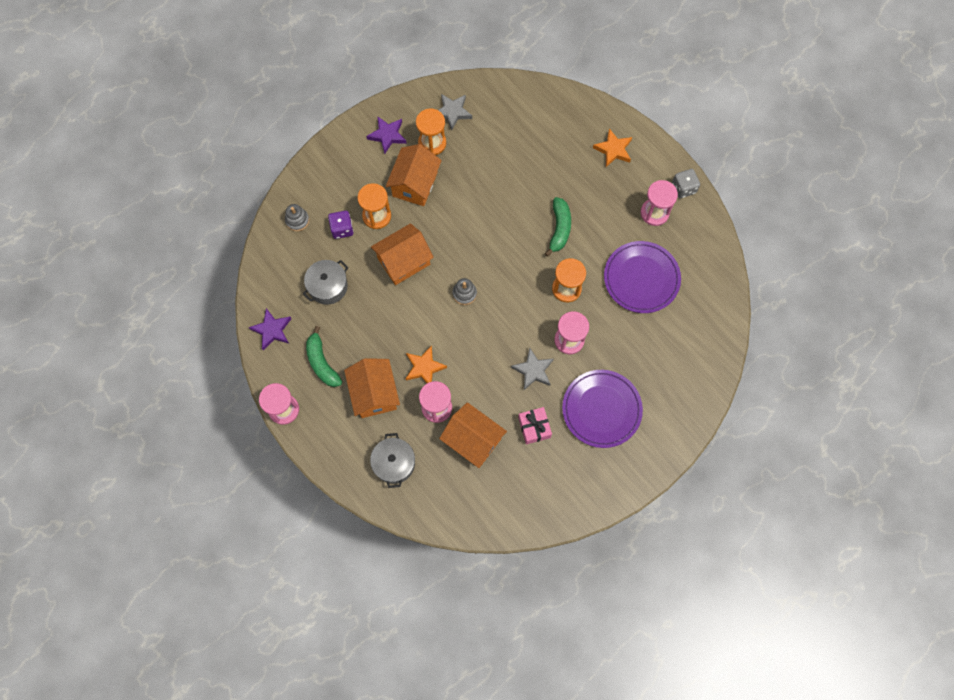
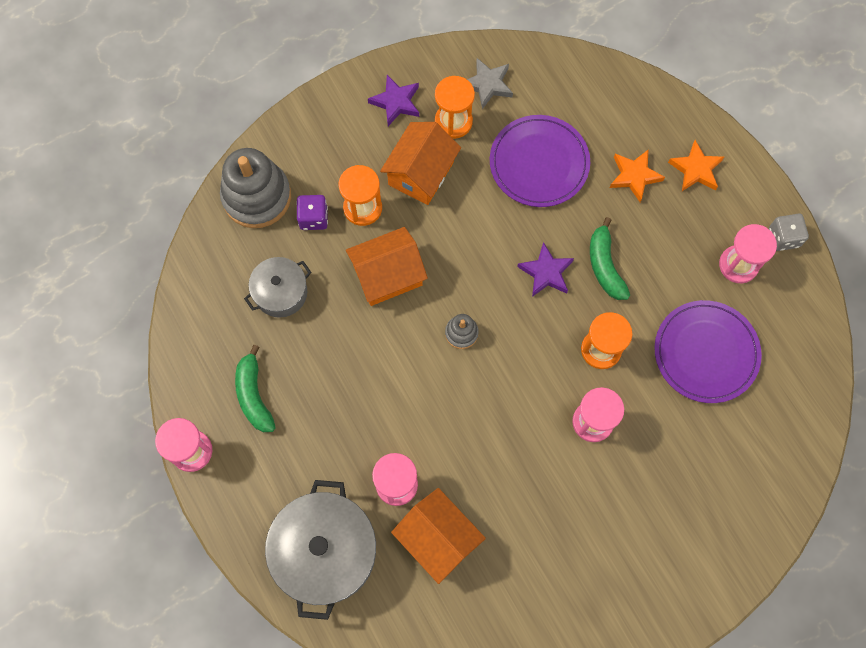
camera: 10 degrees right, 0 degrees up
(272, 330) = (196, 340): purple star -> purple star (546, 272)
(297, 220) = (257, 197): grey stacking toy -> grey stacking toy, size x2.16
(374, 393) = (316, 450): orange house -> none
(394, 463) = (325, 552): grey pot -> grey pot, size x1.76
(424, 367) = (389, 426): orange star -> orange star (634, 176)
(533, 370) = (536, 455): grey star -> none
(534, 427) = (524, 536): pink gift -> none
(559, 229) = (605, 266): green banana -> green banana turned 150 degrees clockwise
(601, 409) = (621, 527): purple plate -> purple plate (539, 163)

